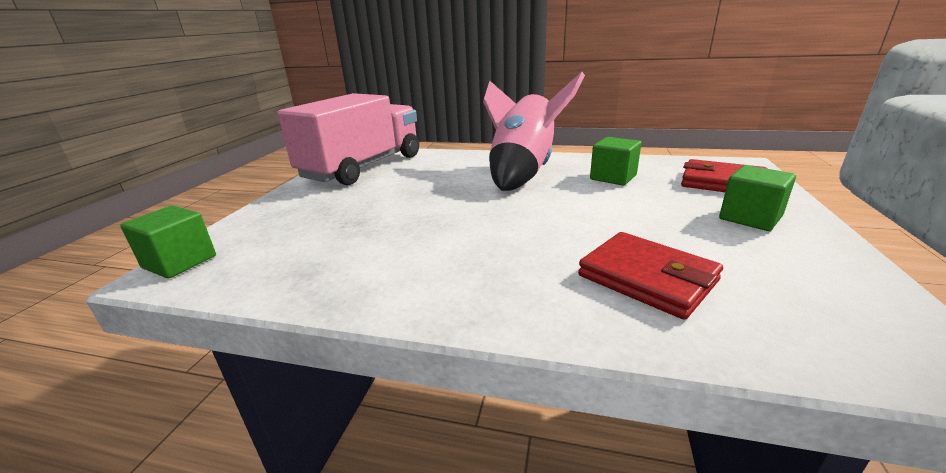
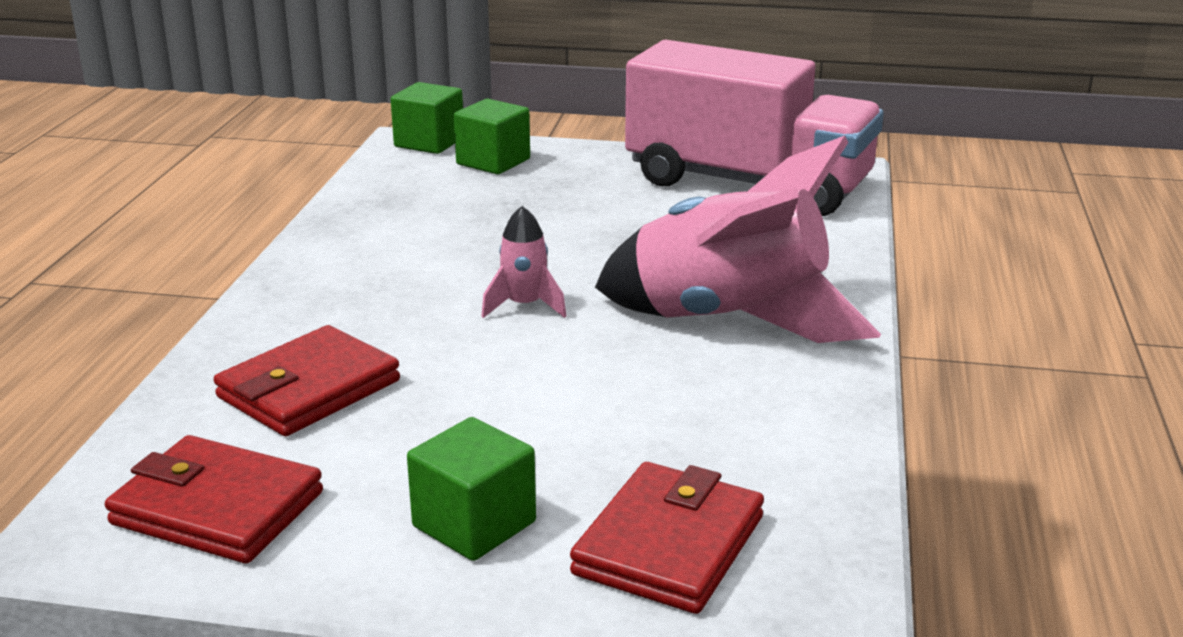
camera: 85 degrees right, 0 degrees up
(509, 214) = (524, 306): none -> pink rocket
(613, 177) = (702, 413): green cube -> green cube (493, 162)
(827, 298) = (217, 508): none -> red wallet

